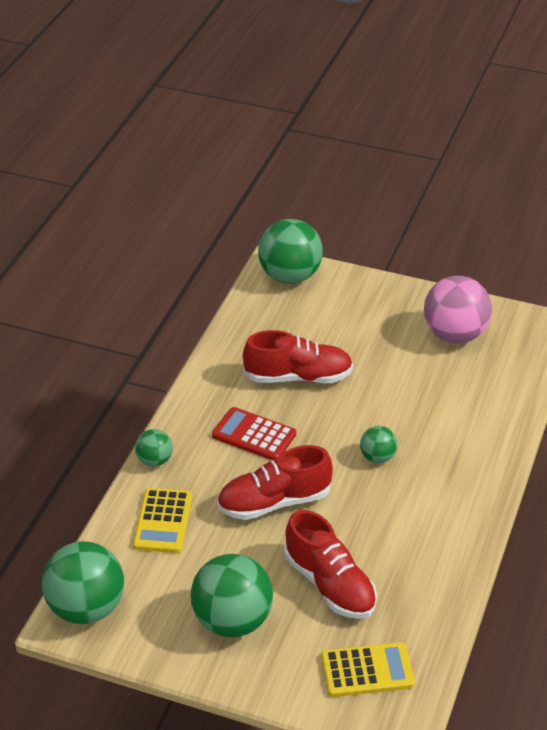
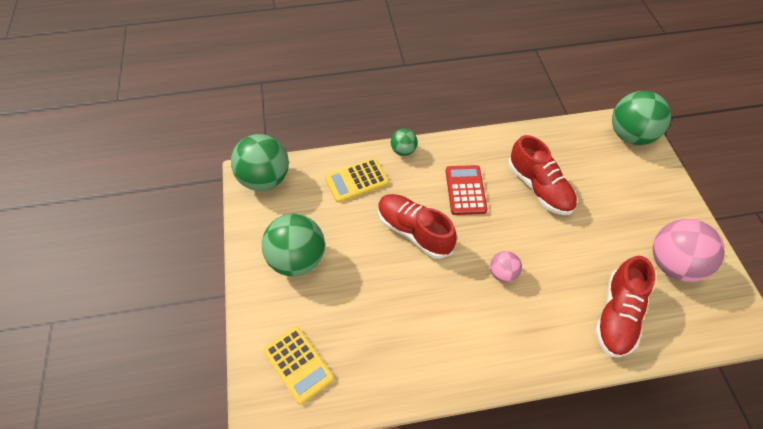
camera: 60 degrees right, 15 degrees up
(330, 584) = (362, 302): red shoe -> red shoe (617, 315)
(377, 457) = (502, 273): green ball -> pink ball

